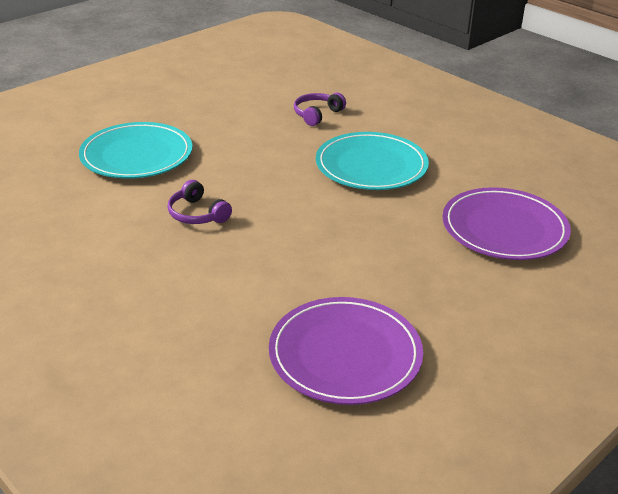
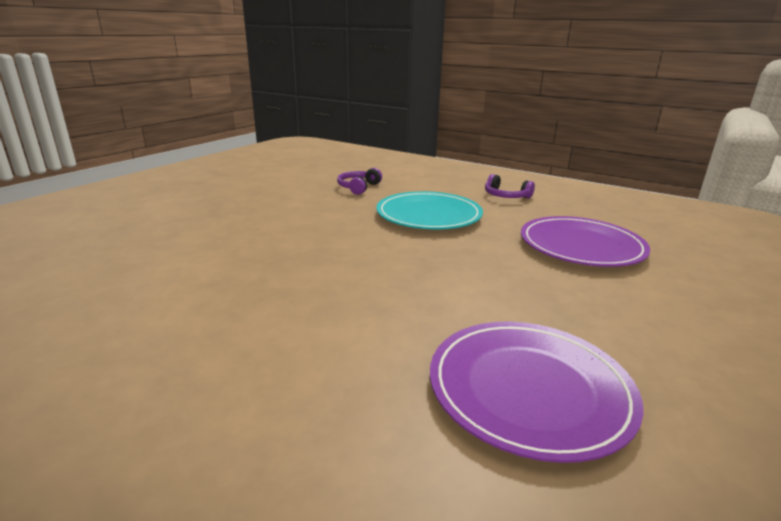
camera: 15 degrees left, 10 degrees down
(137, 155) = (194, 228): turquoise plate -> none
(197, 214) = (276, 269): purple headphones -> purple headphones (506, 196)

